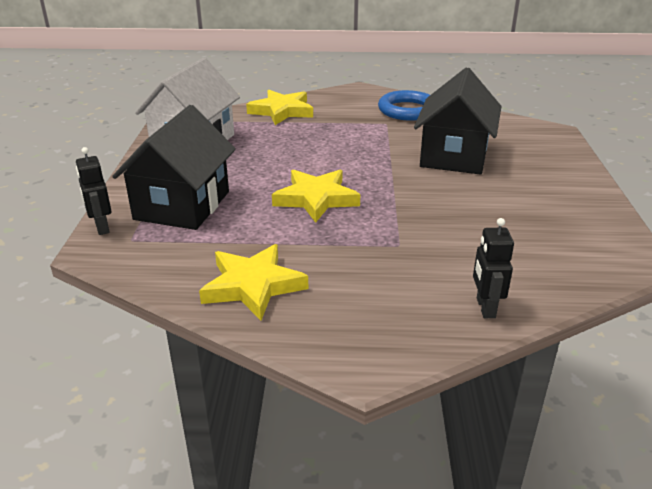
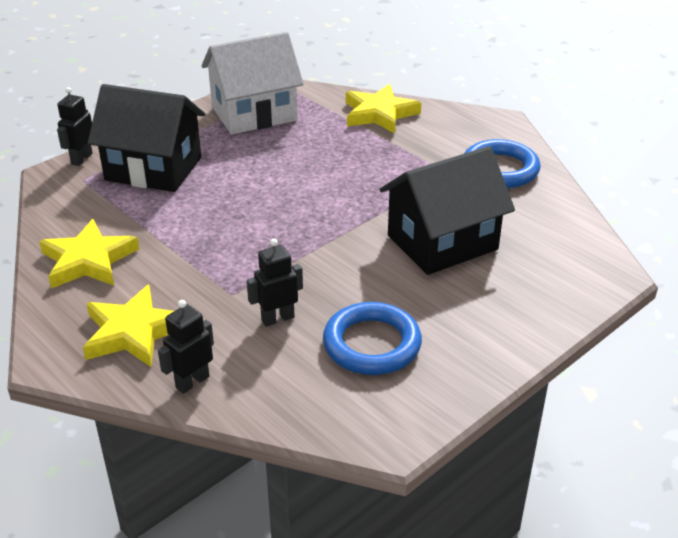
camera: 45 degrees right, 5 degrees up
(182, 205) = (153, 169): black house -> black house turned 45 degrees clockwise
(316, 199) = (249, 217): yellow star -> yellow star (133, 332)
(454, 241) = (277, 318): none -> black robot
(529, 222) = (372, 344): none -> blue ring

